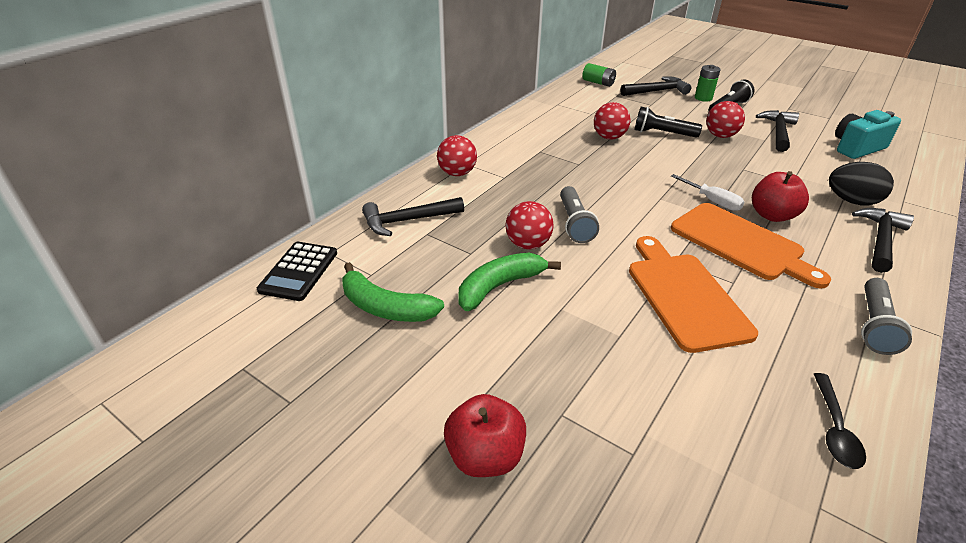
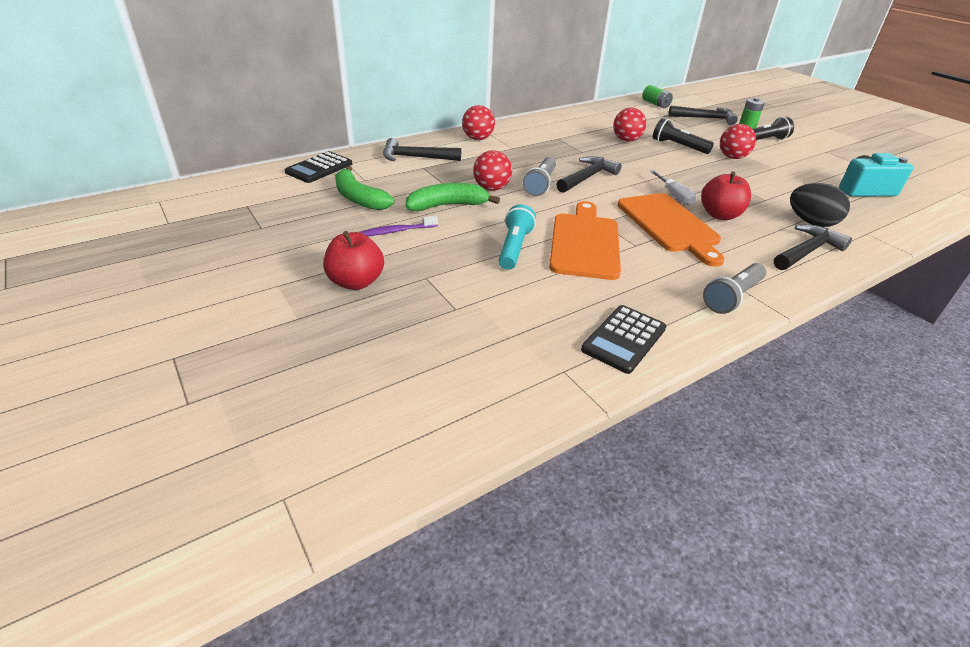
camera: 20 degrees right, 0 degrees up
(472, 347) = (397, 231): none -> purple toothbrush
(621, 329) = (514, 248): none -> turquoise flashlight
(778, 132) = (794, 165): black hammer -> black hammer (587, 177)
(834, 429) = (624, 339): black spoon -> black calculator

